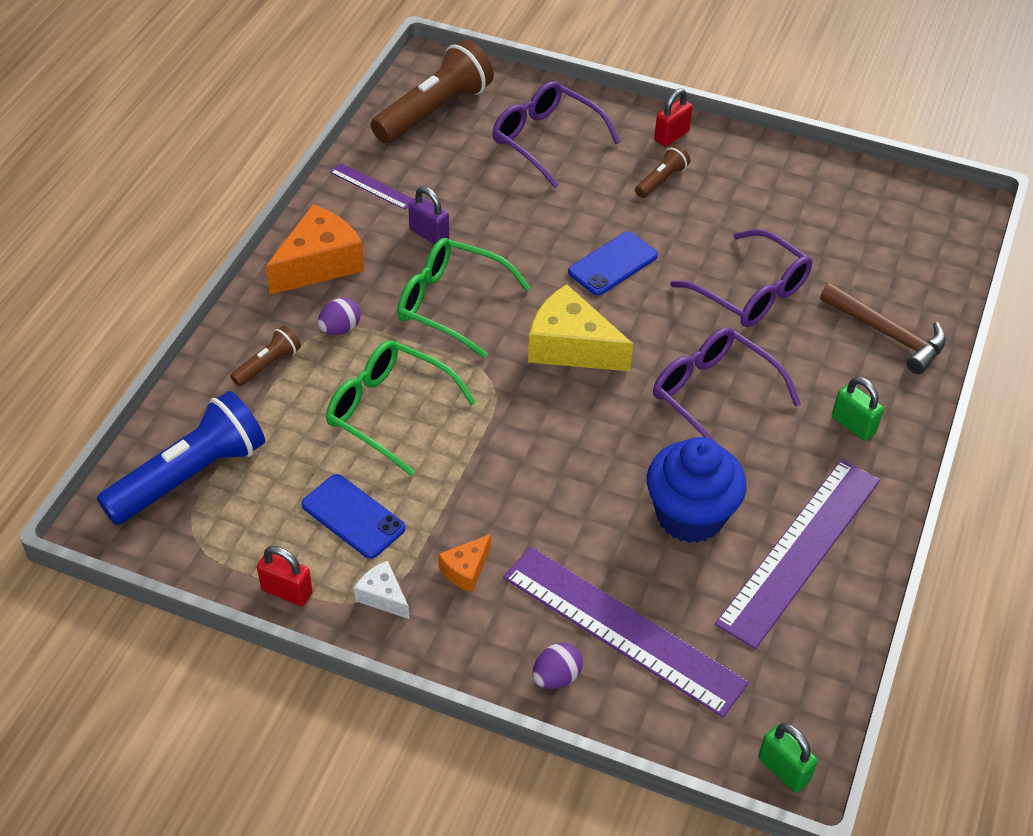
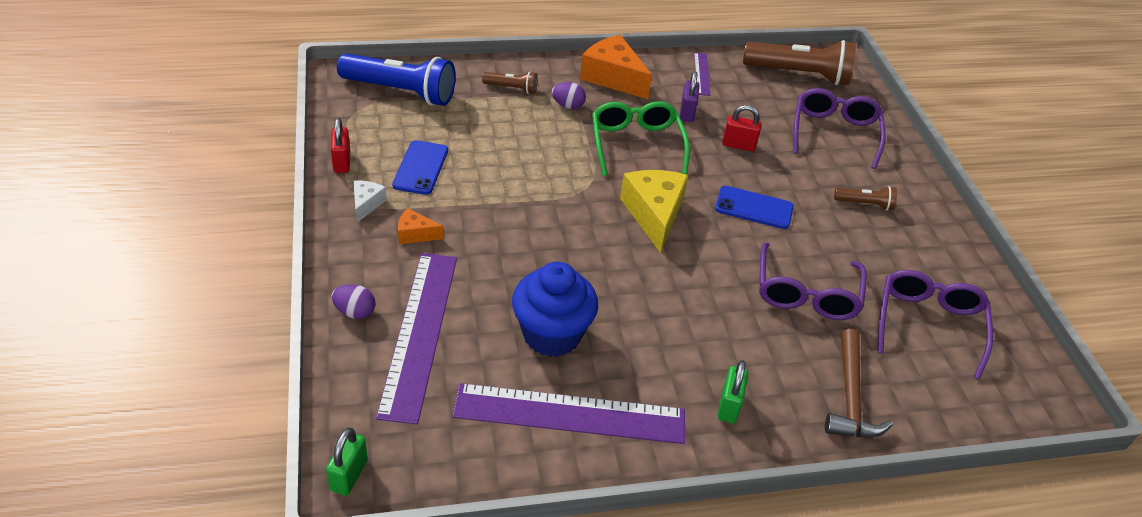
camera: 55 degrees right, 5 degrees down
(319, 264) = (613, 77): orange cheese -> orange cheese turned 150 degrees counterclockwise
(389, 411) = (519, 151): green glasses -> none
(671, 136) = (916, 193): red padlock -> red padlock (738, 145)
(713, 396) = (680, 307): purple glasses -> purple glasses (928, 324)

